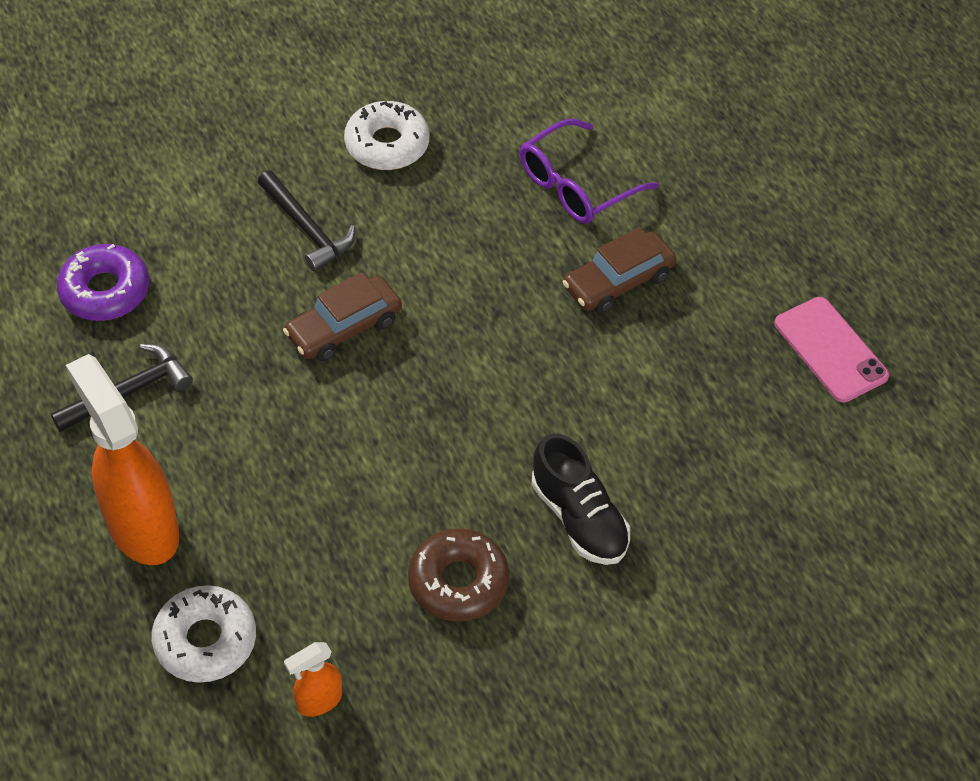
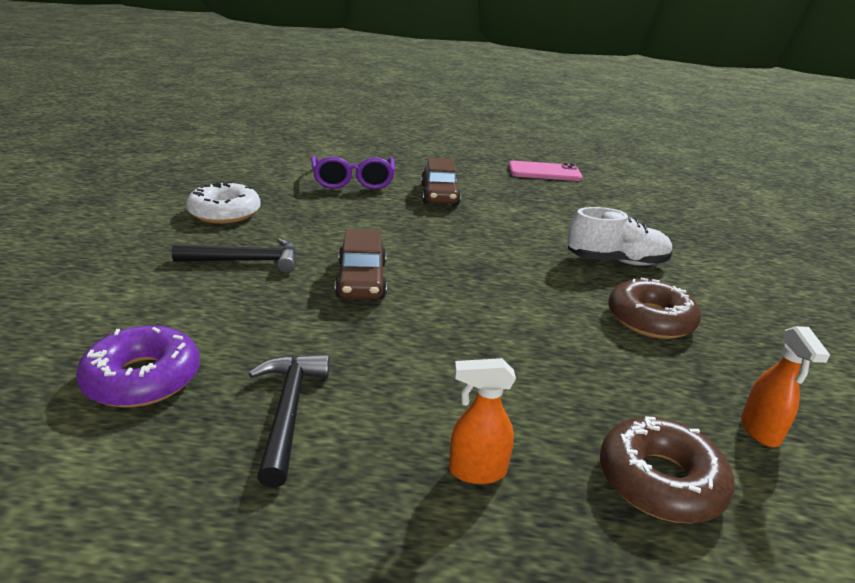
camera: 60 degrees left, 25 degrees down
(142, 527) = (476, 471): orange spray bottle -> orange spray bottle, size x0.46
(205, 640) = (660, 481): white donut -> brown donut
(579, 518) = (616, 261): black shoe -> white shoe

